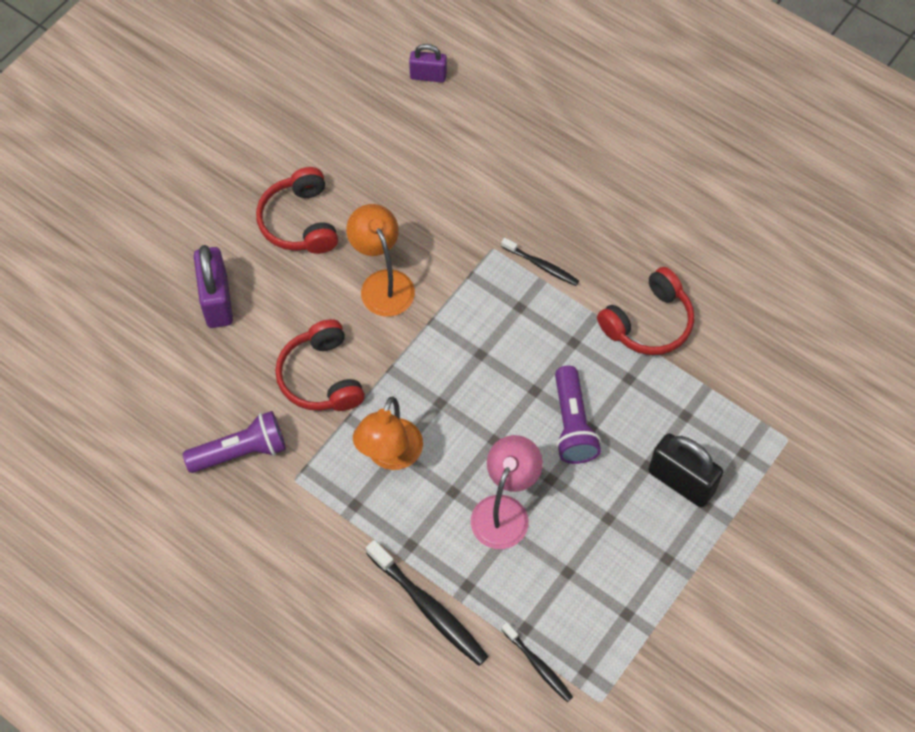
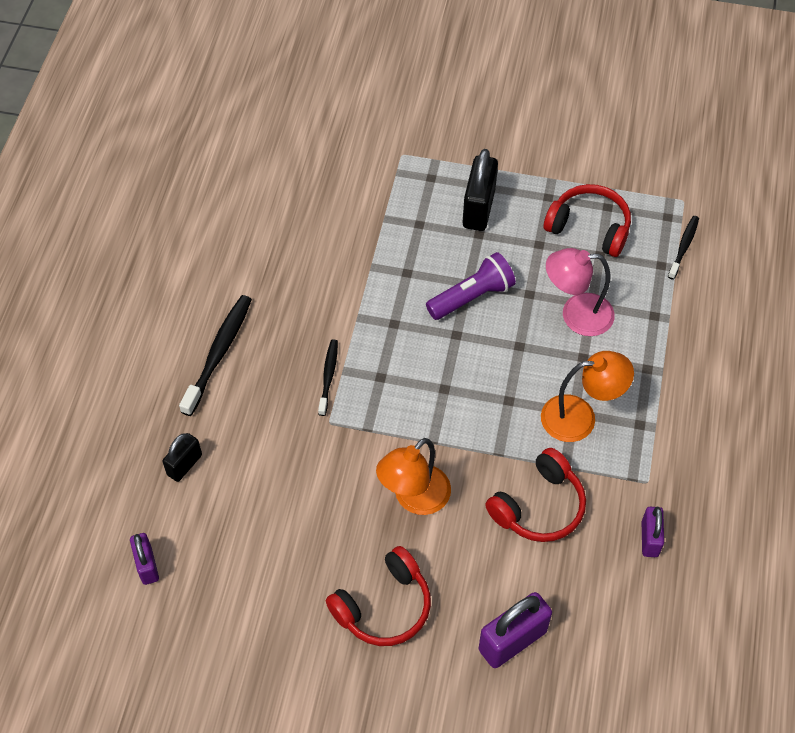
camera: 115 degrees left, 5 degrees down
(240, 451) = (649, 539): purple flashlight -> purple padlock
(429, 608) = (689, 334): black toothbrush -> black toothbrush (218, 353)
(507, 128) = (184, 465): none -> black padlock
(648, 323) = (345, 277): red headphones -> red headphones (589, 227)

